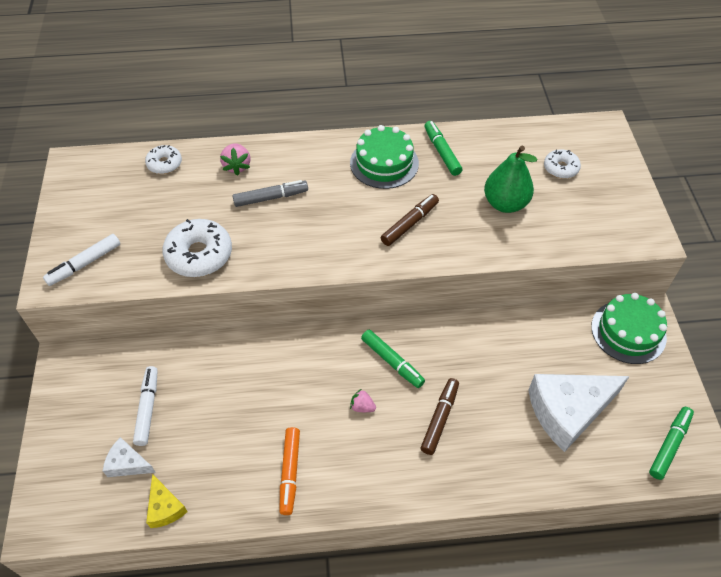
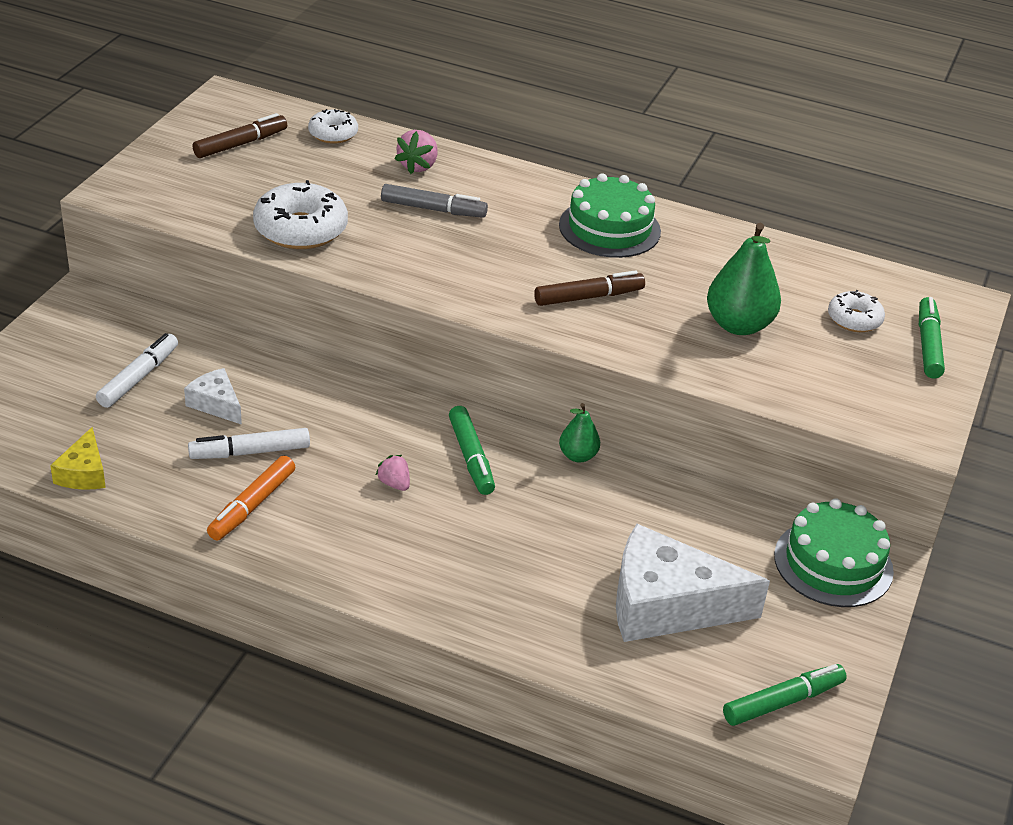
camera: 25 degrees right, 15 degrees down
(84, 264) = (165, 189): white marker -> white marker (250, 452)
(127, 463) = (75, 417): white cheese -> white cheese (216, 404)
(440, 419) = (484, 537): brown marker -> brown marker (240, 144)
(442, 152) = (698, 245): green marker -> green marker (928, 345)
(449, 328) = (578, 456): none -> green pear

